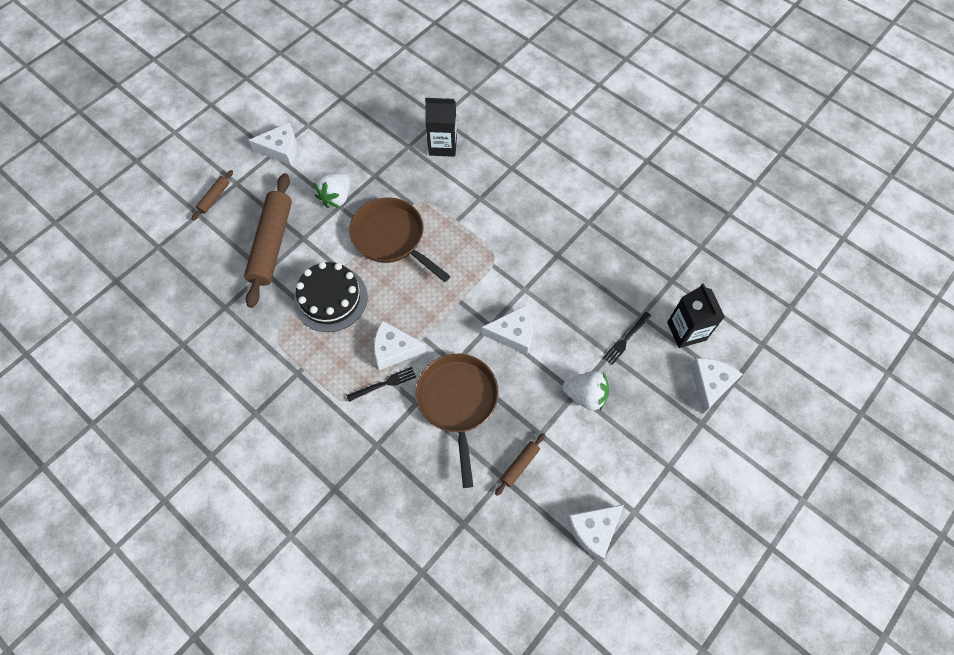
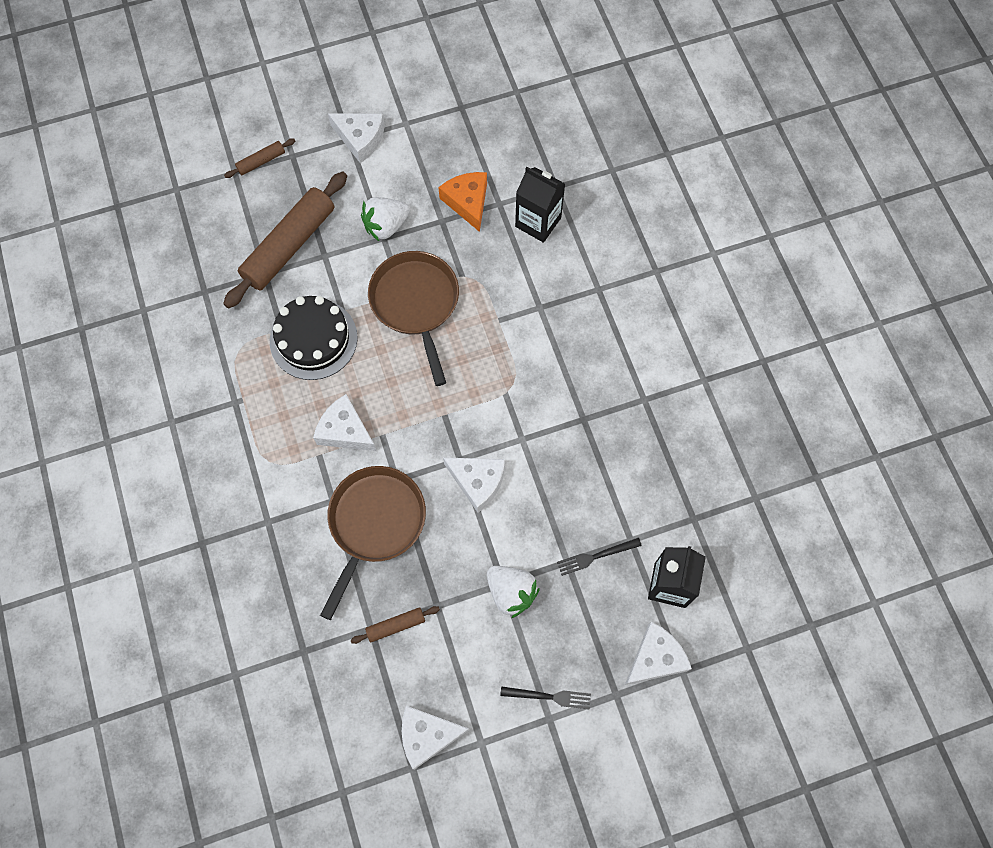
camera: 30 degrees right, 5 degrees up
(383, 384) = (312, 462): black fork -> black fork (549, 697)
(385, 155) = (467, 202): none -> orange cheese

